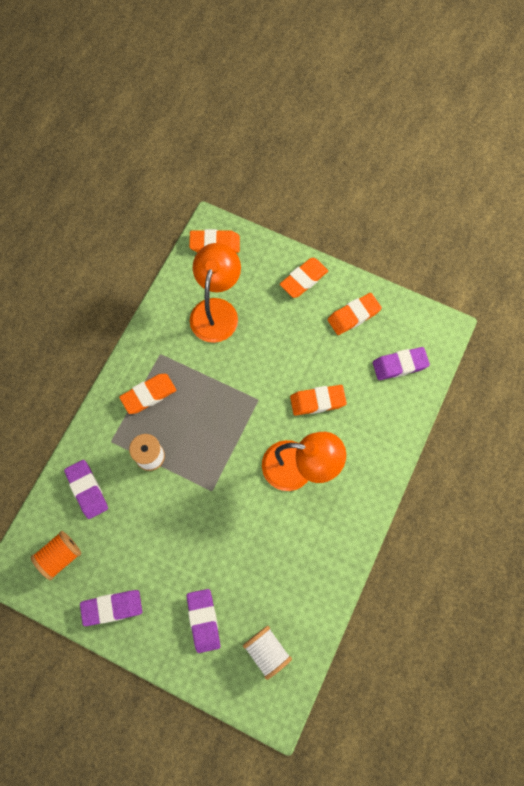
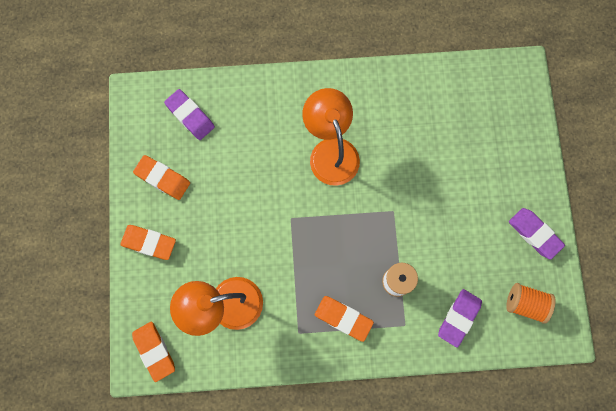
camera: 120 degrees left, 5 degrees up
(203, 620) = (496, 157): purple eraser -> none
(267, 651) = (486, 98): white spool -> none
(317, 401) = (263, 167): orange eraser -> none

